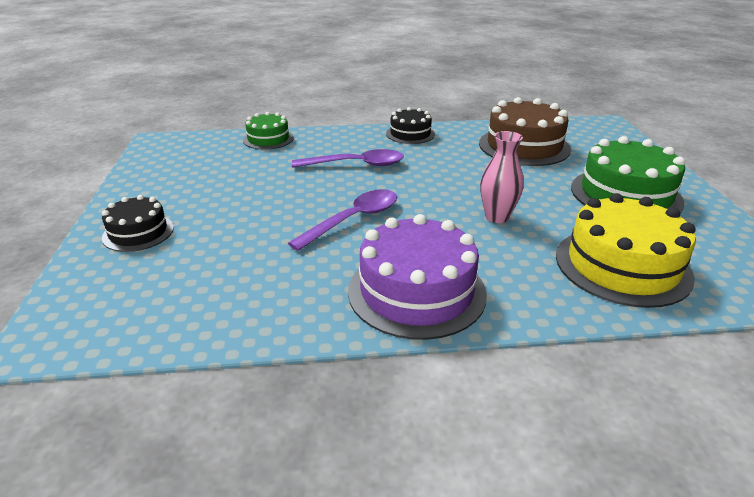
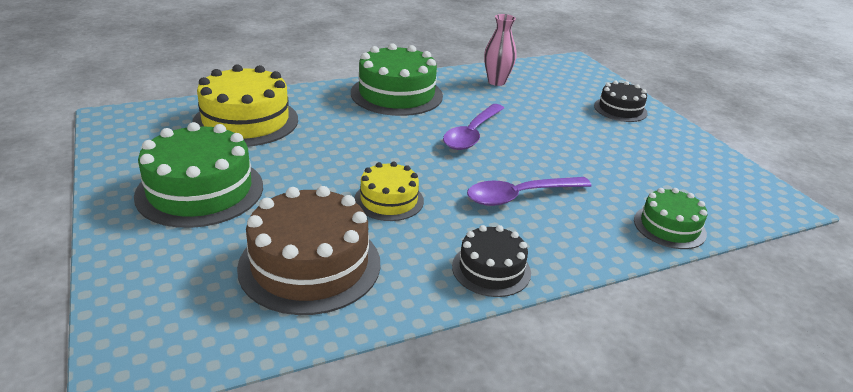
camera: 160 degrees right, 0 degrees up
(416, 291) = (396, 94): purple cake -> green cake
(464, 172) = (389, 200): none -> yellow cake
(497, 217) = (346, 149): pink vase -> pink vase (496, 82)

